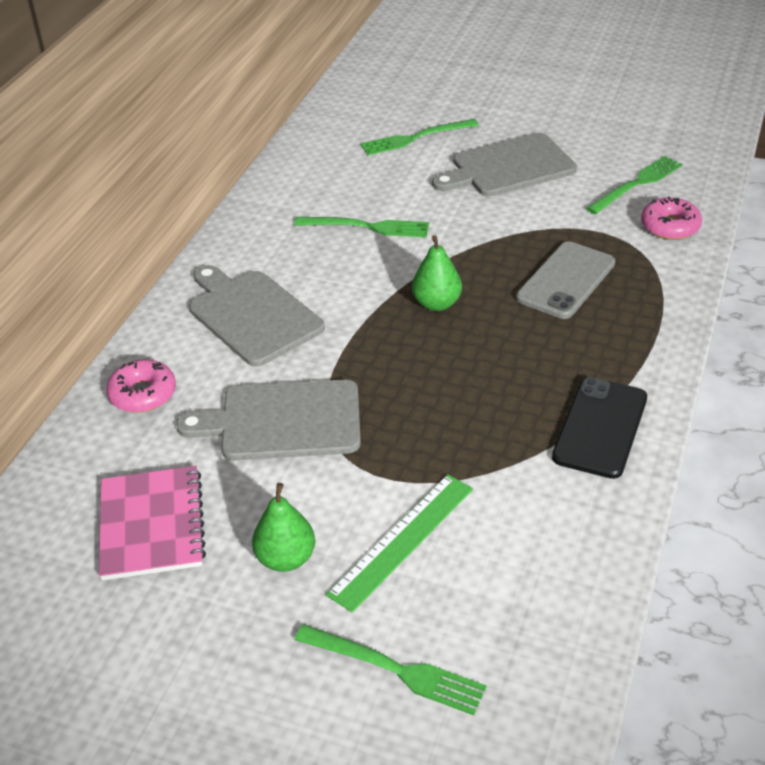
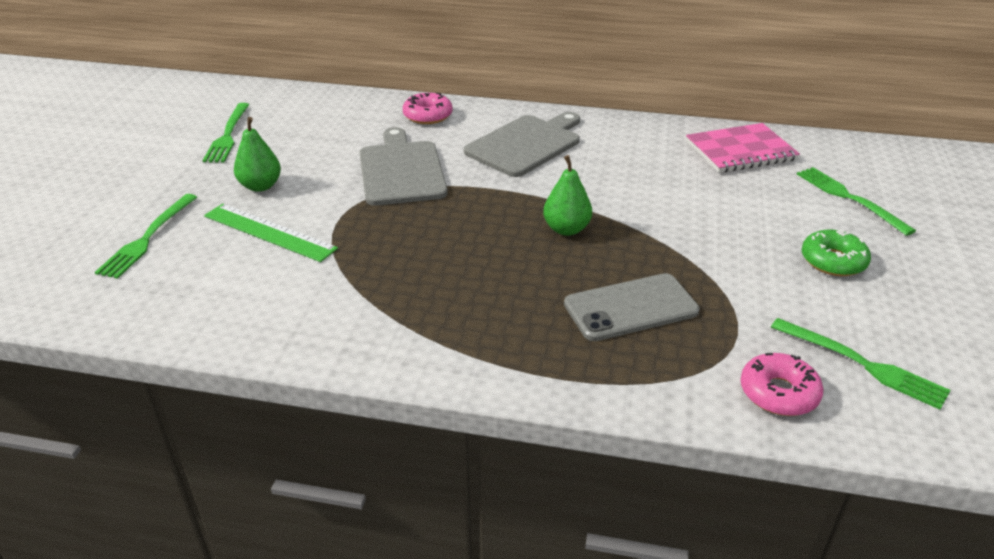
camera: 80 degrees right, 5 degrees down
(152, 525) = (300, 136): pink notebook -> pink notebook (740, 151)
(367, 227) = (672, 184): green fork -> green fork (228, 135)
(508, 167) = (833, 261): grey cutting board -> green donut
(566, 280) = (631, 308): grey phone -> grey phone turned 45 degrees counterclockwise
(600, 427) = (398, 334): black phone -> none

